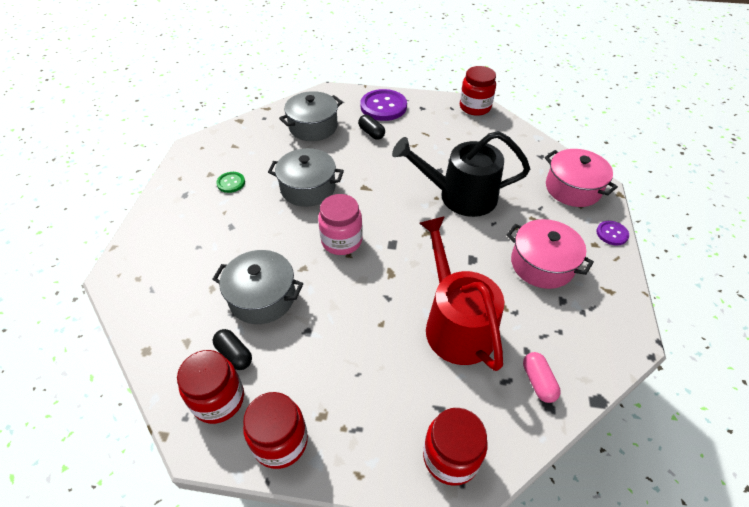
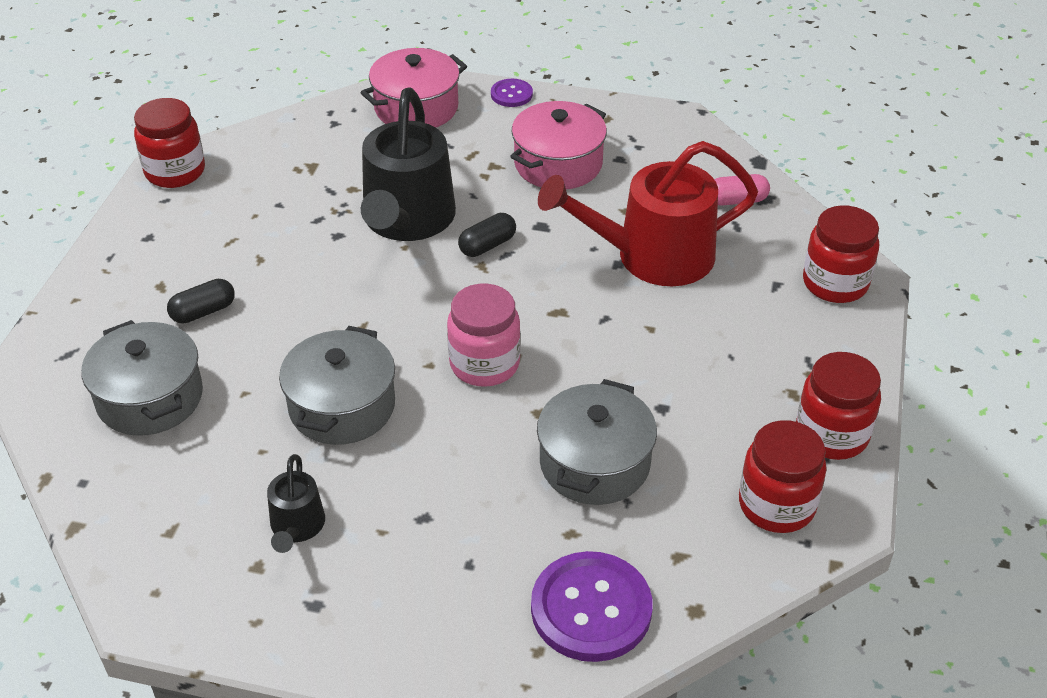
camera: 85 degrees left, 5 degrees down
(231, 183) = (296, 527): green button -> black watering can
(234, 354) = (702, 492): black capsule -> black capsule (487, 245)
(383, 107) = (121, 289): purple button -> purple button (591, 609)

